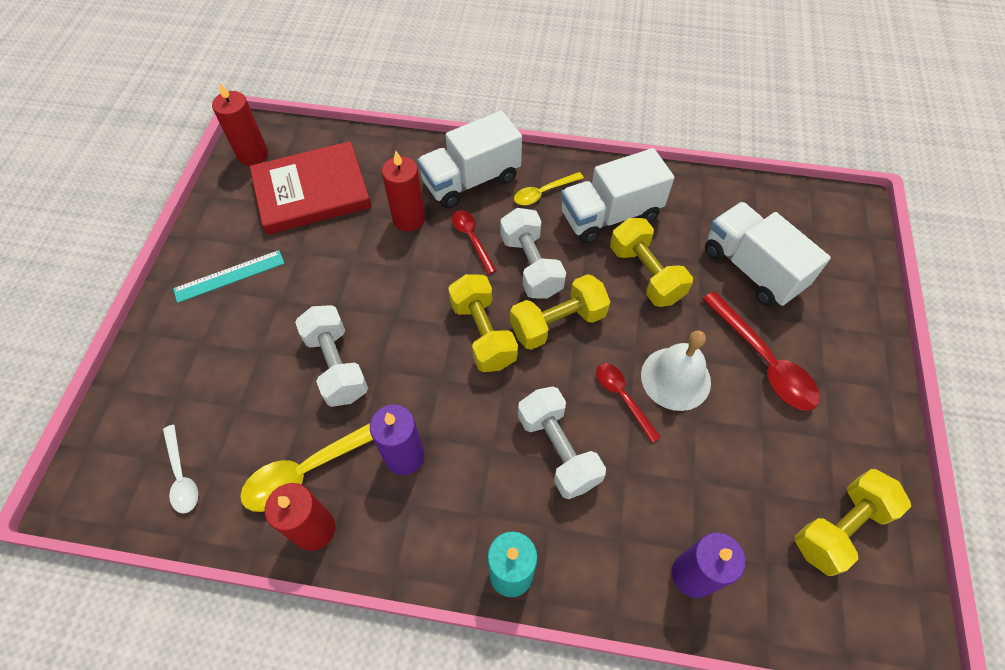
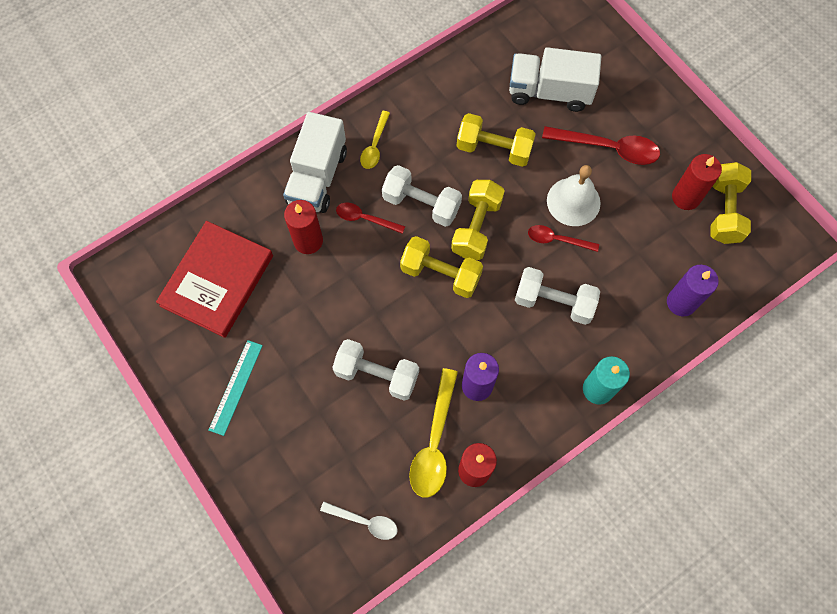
camera: 45 degrees left, 10 degrees up
(253, 155) = (137, 292): red candle -> red candle (686, 197)
(610, 216) = (433, 126): white truck -> none

